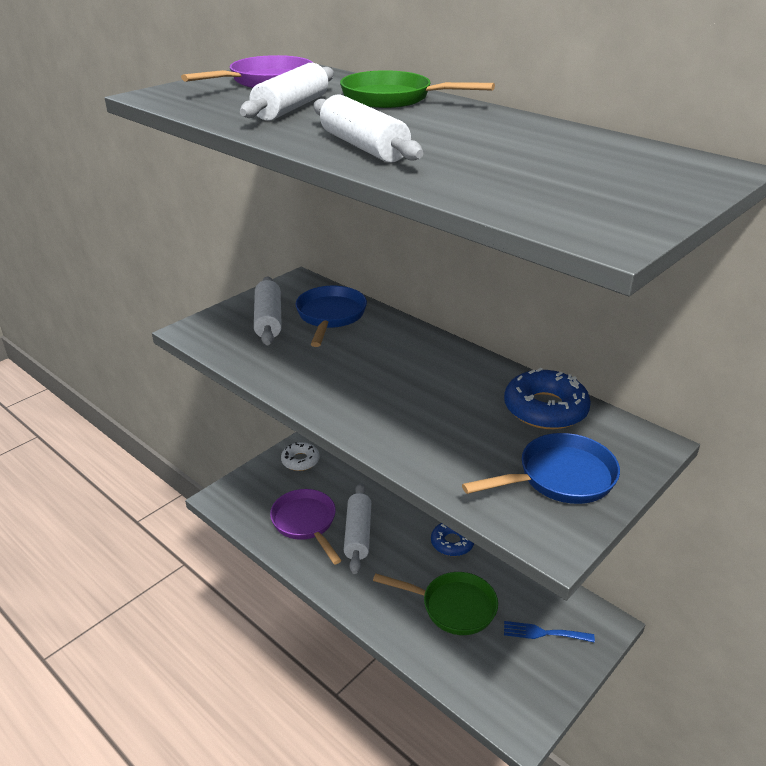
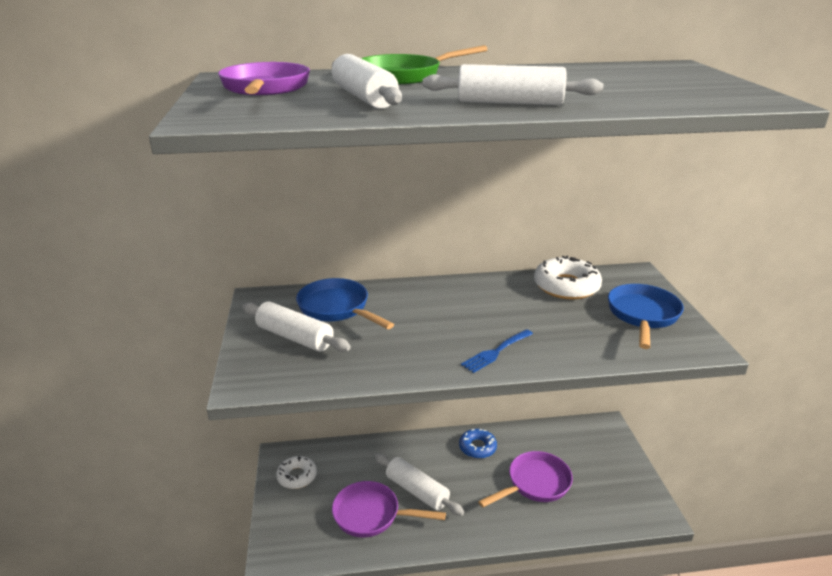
camera: 50 degrees left, 5 degrees down
(453, 607) = (535, 484): green pan -> purple pan
(543, 633) = (592, 456): blue fork -> blue fork (496, 352)
(545, 409) = (566, 286): blue donut -> white donut

